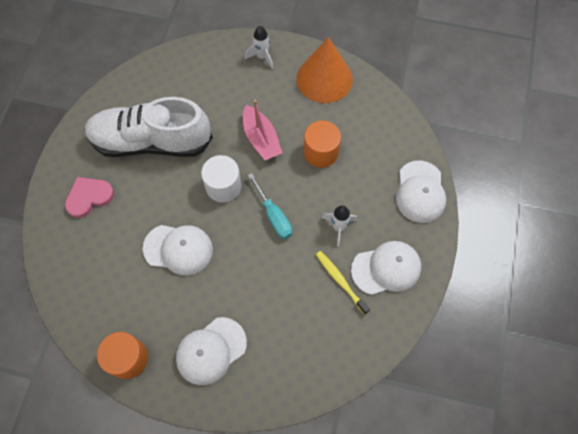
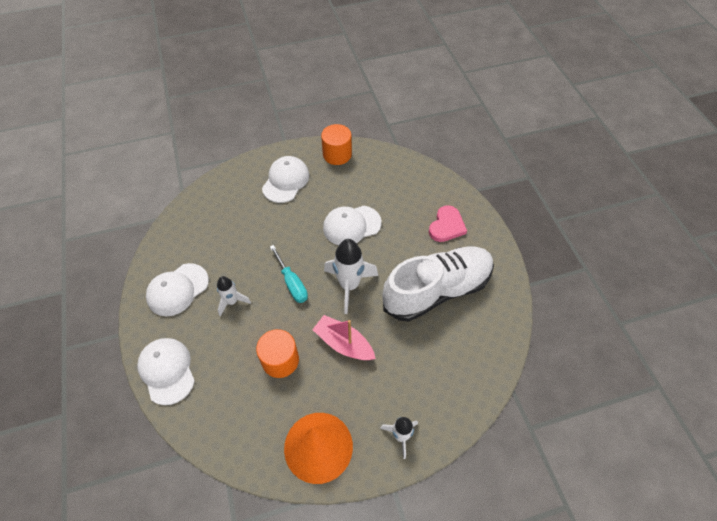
camera: 150 degrees right, 10 degrees down
(223, 186) = (349, 285): white cylinder -> white rocket
(274, 216) = (292, 283): turquoise screwdriver -> turquoise screwdriver turned 150 degrees counterclockwise
(340, 281) = (213, 263): yellow toothbrush -> none

